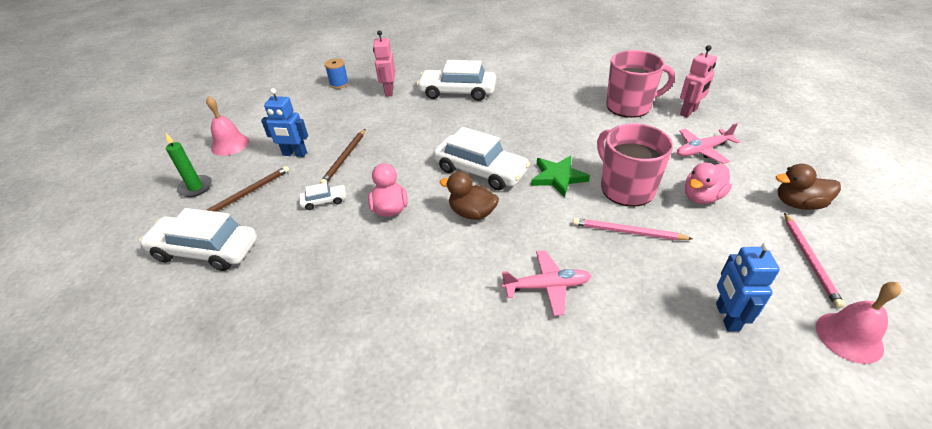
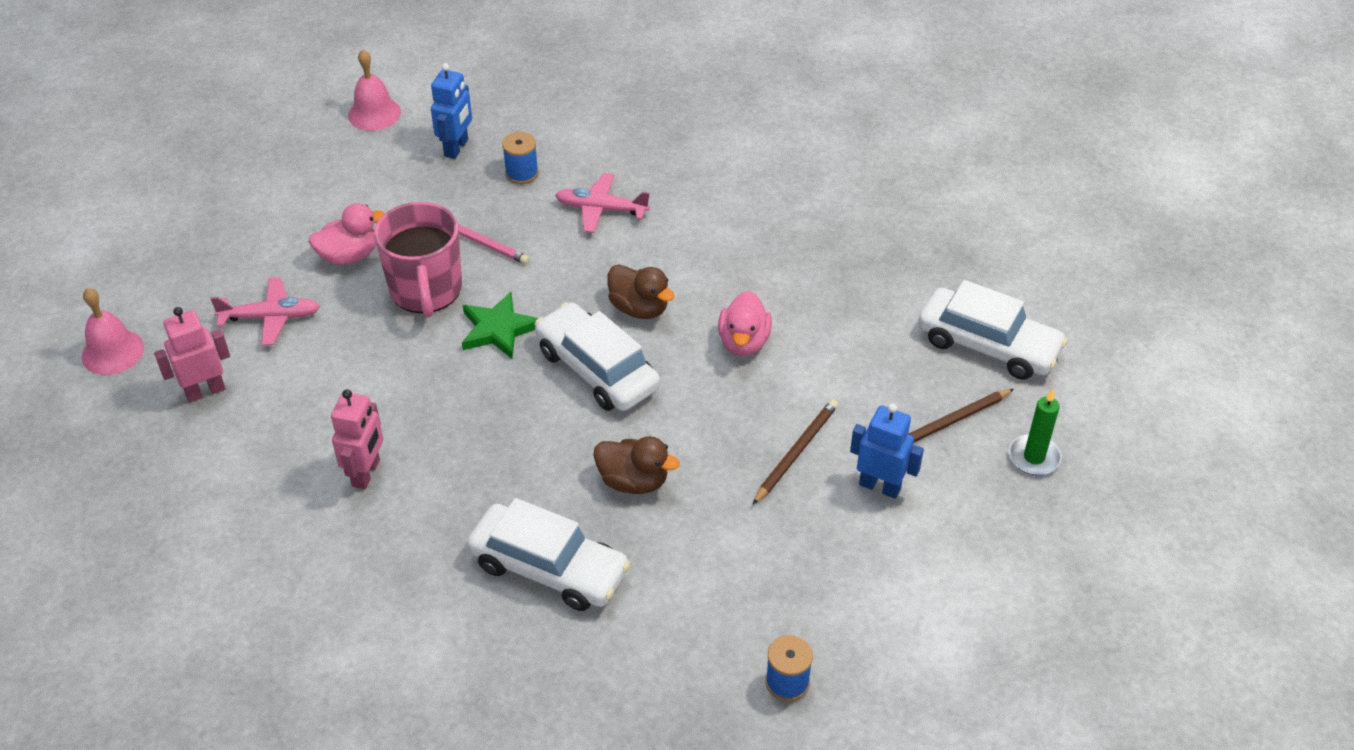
camera: 165 degrees left, 5 degrees up
(230, 144) = (1000, 546): pink bell -> pink bell (113, 352)
(324, 201) = (833, 378): white car -> none
(389, 91) = (684, 617): pink robot -> pink robot (366, 473)
(629, 106) = (280, 432): pink mug -> none
(642, 305) = (522, 173): none -> blue spool
(798, 204) = (255, 220): brown duck -> brown duck (633, 481)
(809, 260) = (324, 169): pink pencil -> none

